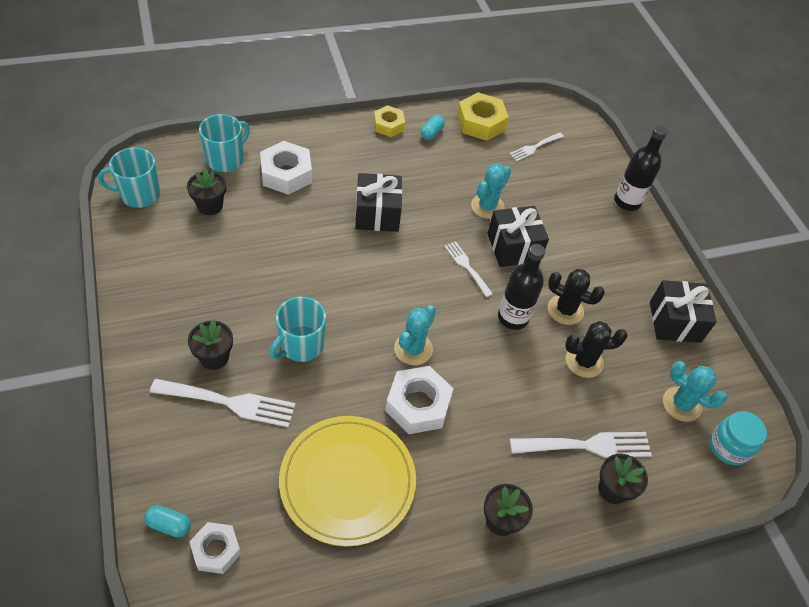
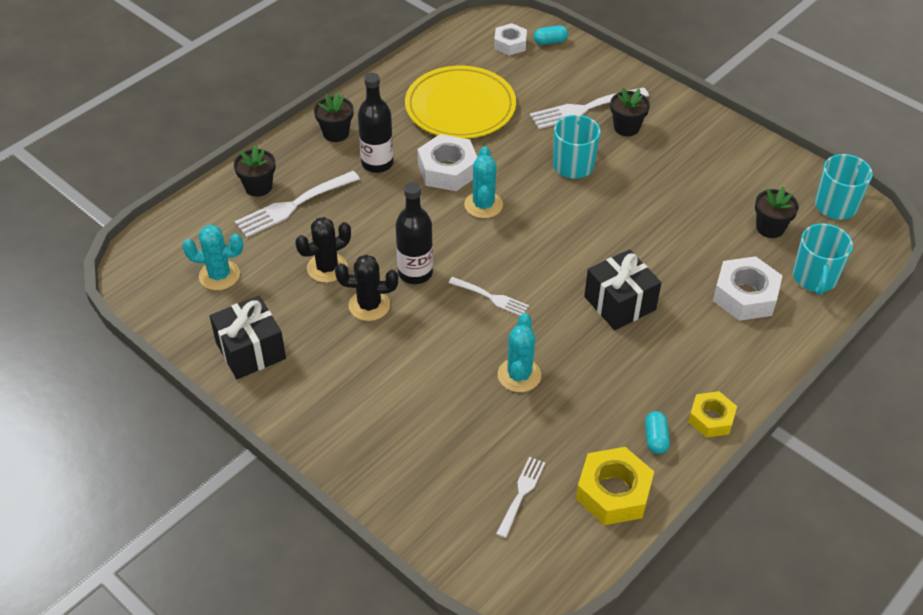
camera: 155 degrees right, 5 degrees down
(513, 247) = (459, 342): black gift -> none
(627, 201) = (363, 476): black bottle -> black bottle (377, 163)
(728, 447) = (165, 261): turquoise jar -> none

